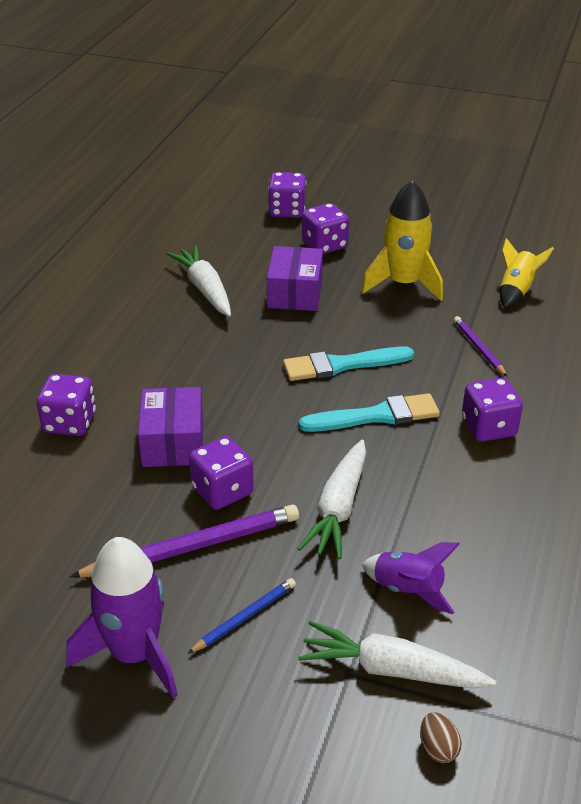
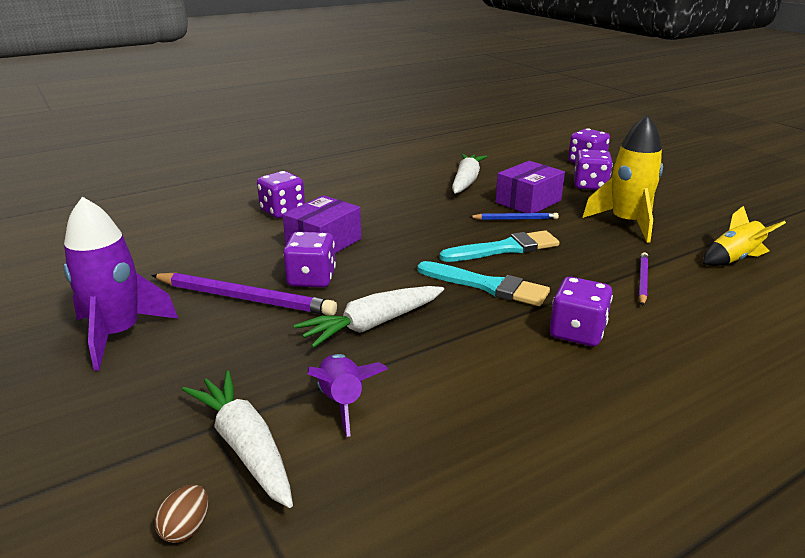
camera: 40 degrees right, 10 degrees down
(244, 617) = (208, 352): blue pencil -> blue pencil (515, 219)
(342, 365) = (505, 248): turquoise brush -> turquoise brush turned 135 degrees clockwise

